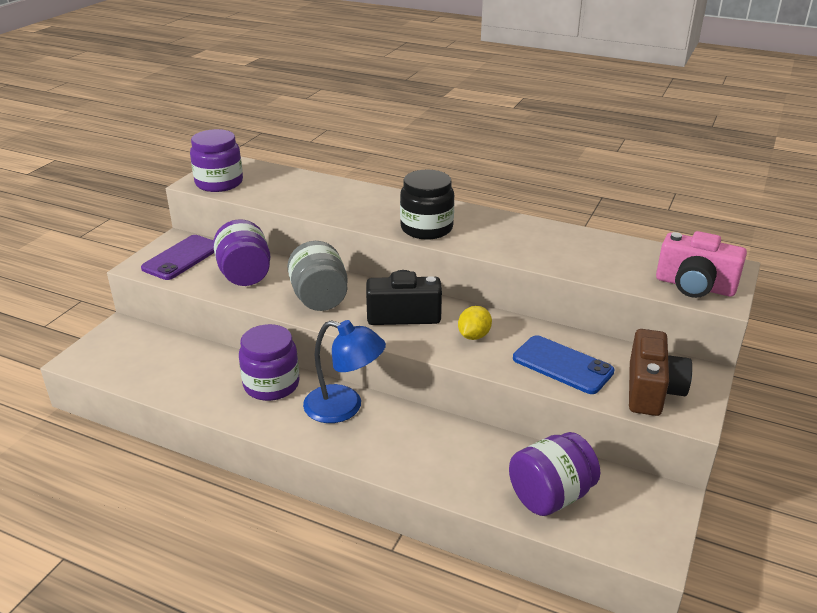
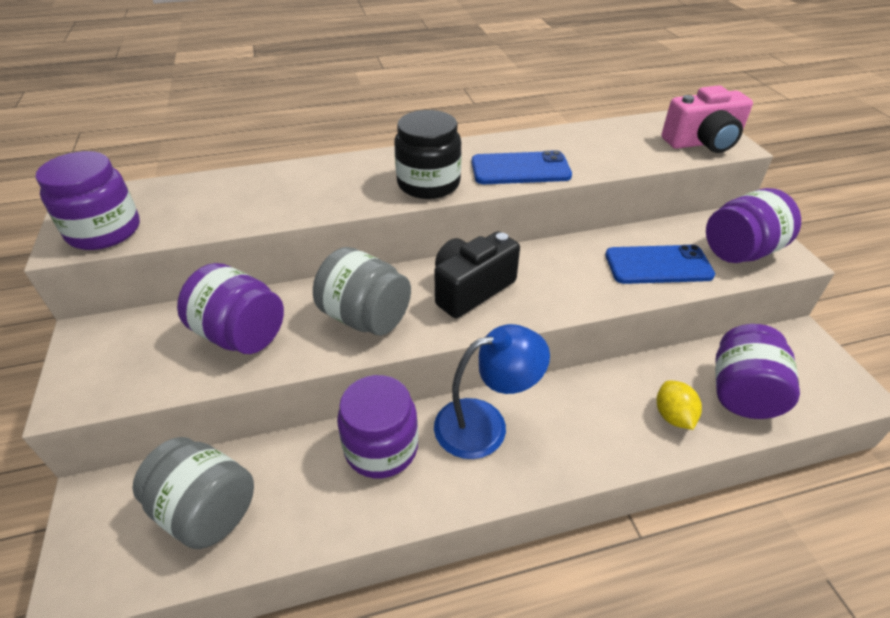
camera: 40 degrees left, 10 degrees up
(158, 362) = (206, 510): none -> grey jar
(181, 258) = (123, 355): purple phone -> none
(474, 336) = (558, 277): yellow lemon -> yellow lemon (673, 416)
(505, 244) = (520, 169): none -> blue phone
(651, 390) = (740, 251): brown camera -> purple jar

